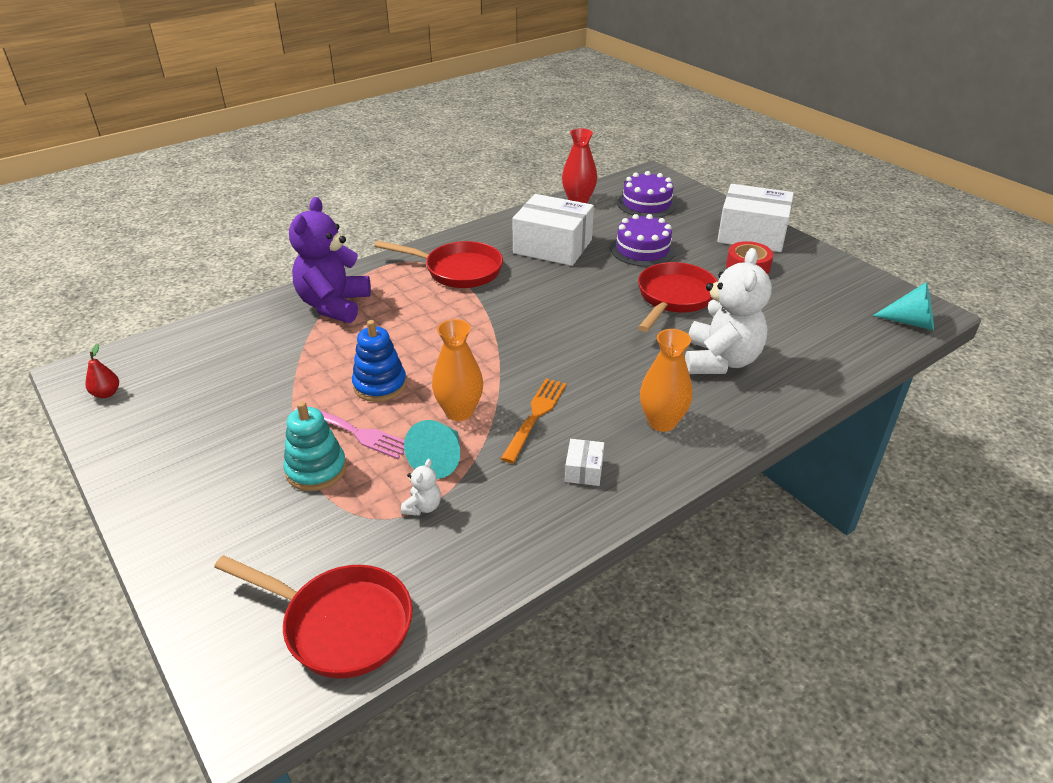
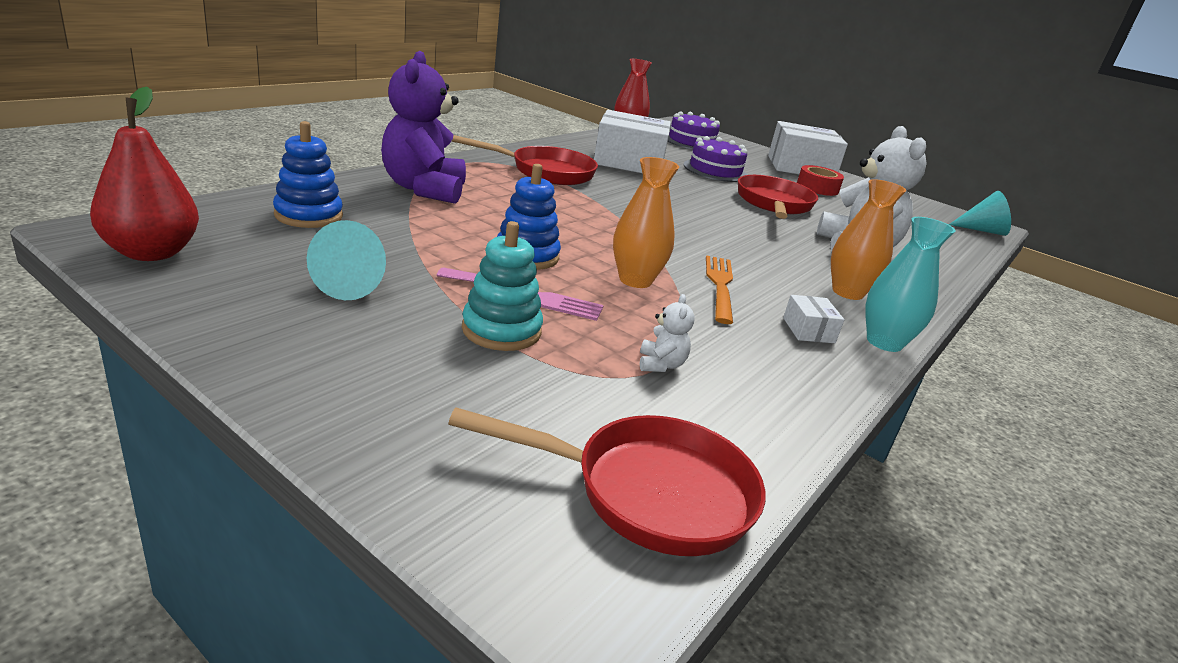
camera: 20 degrees left, 10 degrees down
(106, 393) = (152, 253): red pear -> red pear, size x2.10
(227, 346) = (308, 215): none -> blue stacking toy
(439, 460) = (646, 321): turquoise cone -> turquoise cone (353, 284)
(650, 485) = (884, 342): none -> turquoise vase

